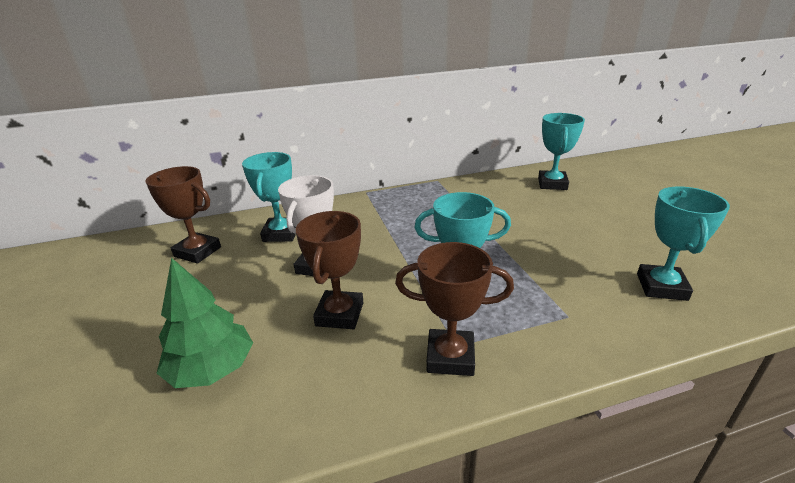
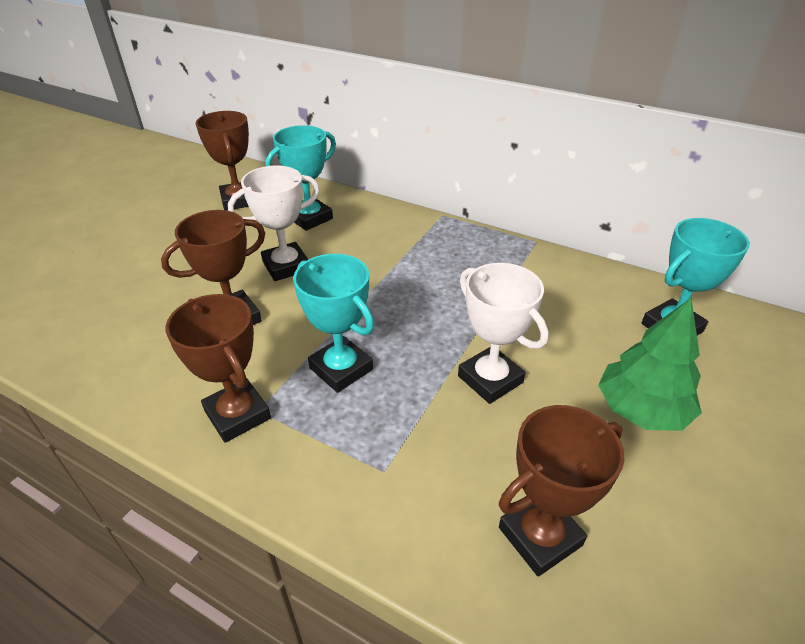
camera: 45 degrees right, 10 degrees up
(212, 369) = (118, 299): green tree -> green tree (641, 410)
(531, 246) = (490, 379): none -> white trophy
(661, 287) = (540, 536): turquoise trophy -> brown trophy

